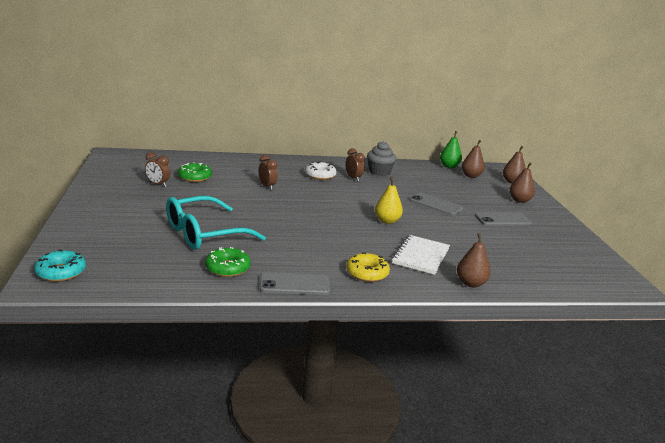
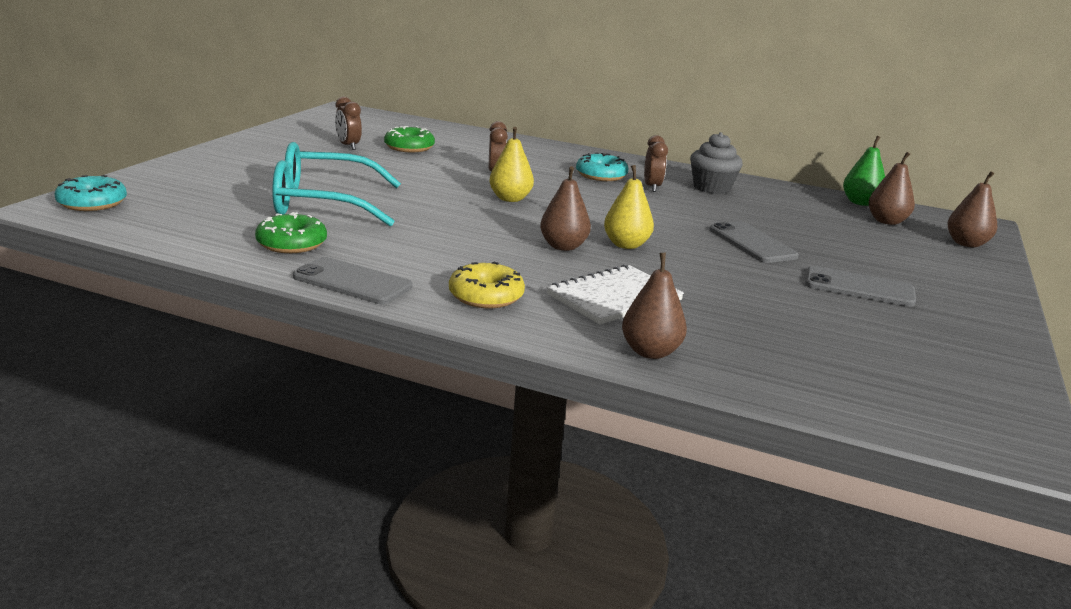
camera: 30 degrees right, 0 degrees up
(297, 204) = (510, 199): none -> yellow pear
(320, 175) = (601, 175): white donut -> turquoise donut
(519, 200) = (941, 270): brown pear -> brown pear (563, 246)

